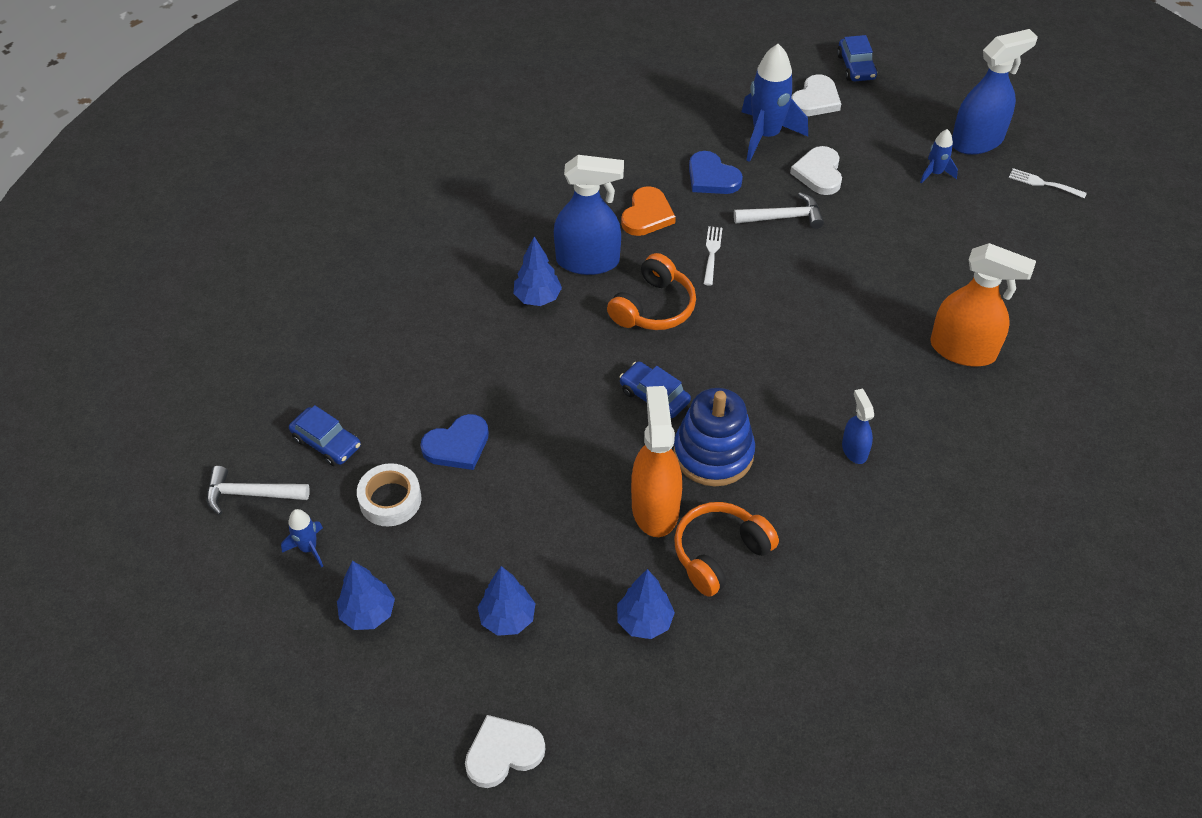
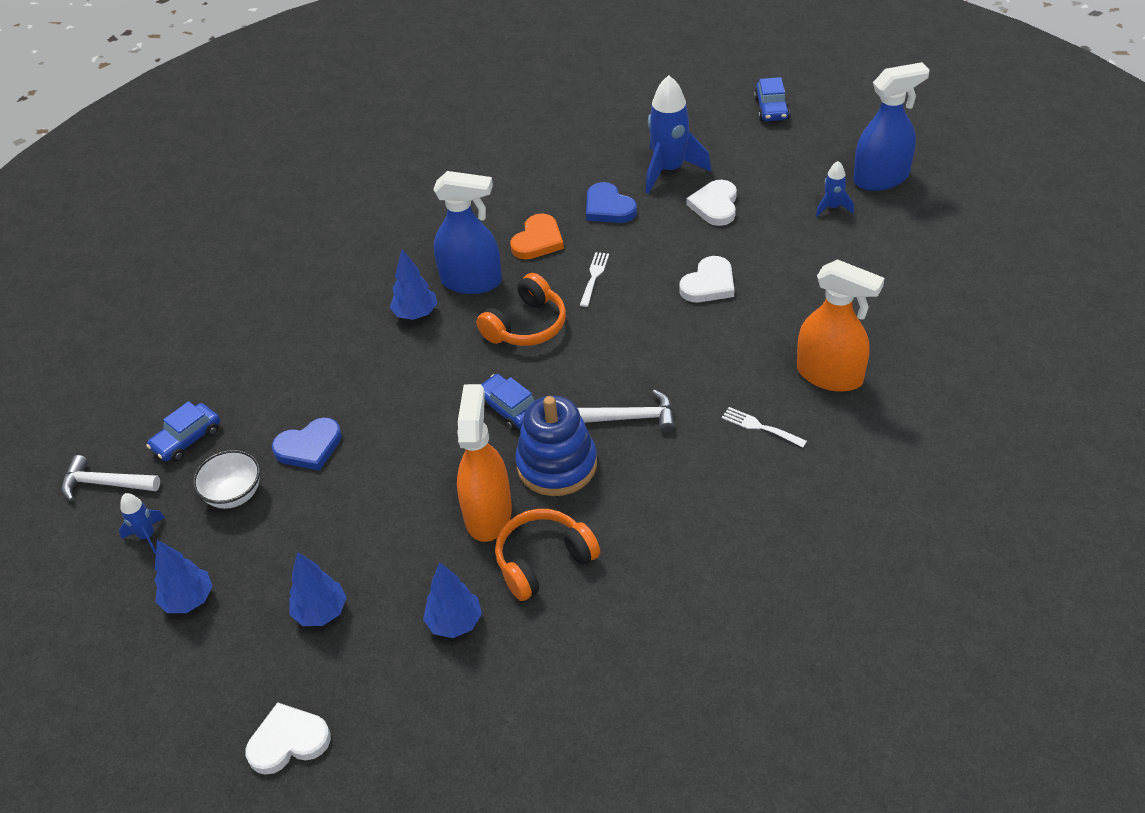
camera: 10 degrees right, 5 degrees down
(326, 442) = (187, 439): blue car -> blue car turned 90 degrees clockwise
(390, 500) = (234, 495): white tape -> white bowl
(783, 217) = (672, 245): white hammer -> white hammer (633, 417)
(815, 100) = (725, 138): white heart -> white heart (709, 284)
(854, 450) = (700, 467): blue spray bottle -> none
(1044, 183) = (943, 219): white fork -> white fork (761, 427)

